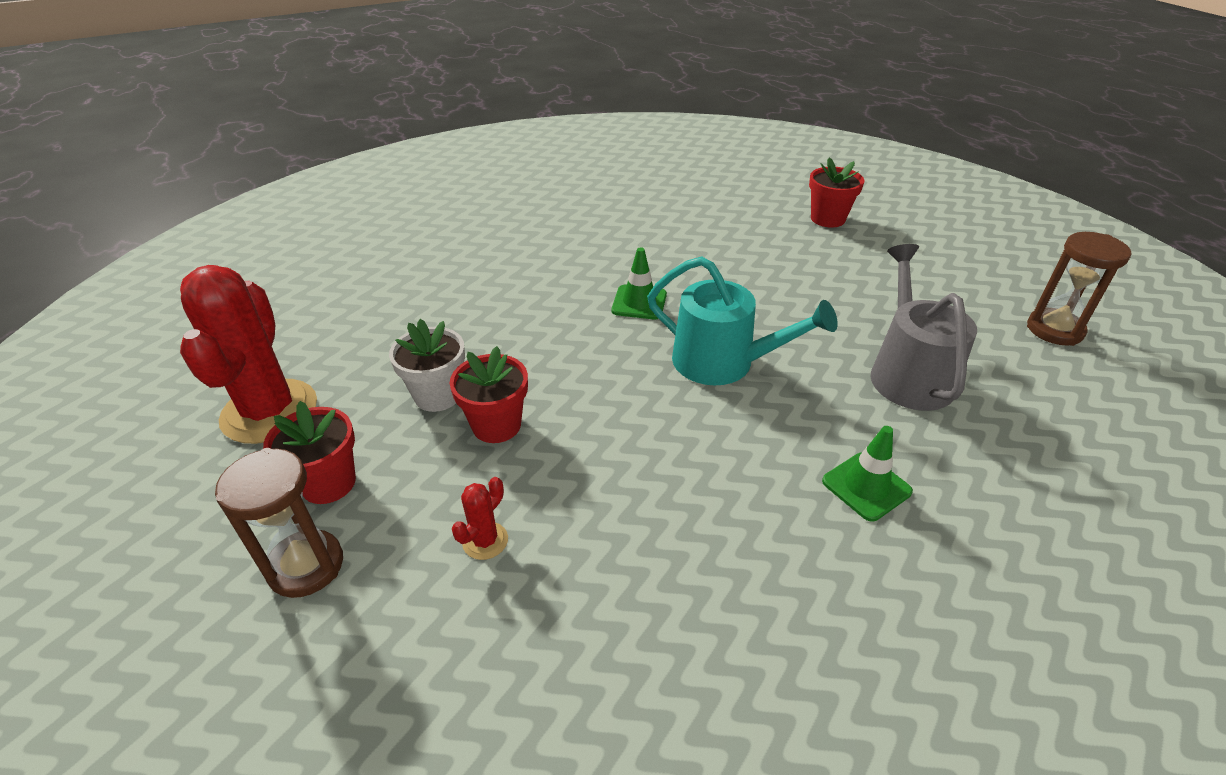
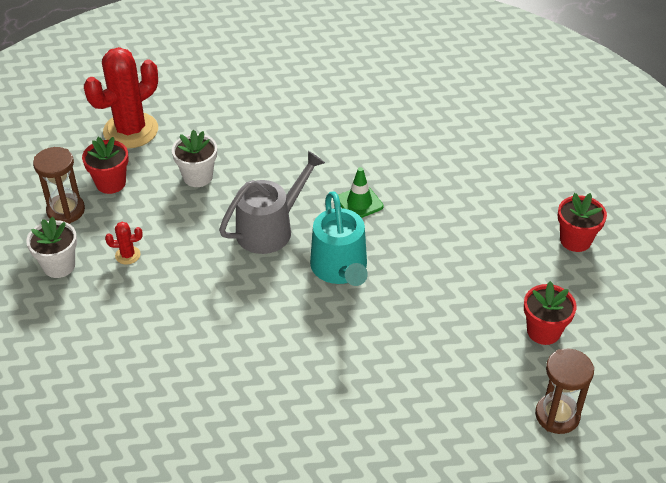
camera: 50 degrees right, 5 degrees up
(404, 643) = (59, 266): none -> white flower pot
(496, 425) = (199, 211): red flower pot -> red flower pot (543, 331)
(866, 486) = (294, 374): green traffic cone -> none
(908, 374) = (419, 356): grey watering can -> grey watering can (270, 229)

